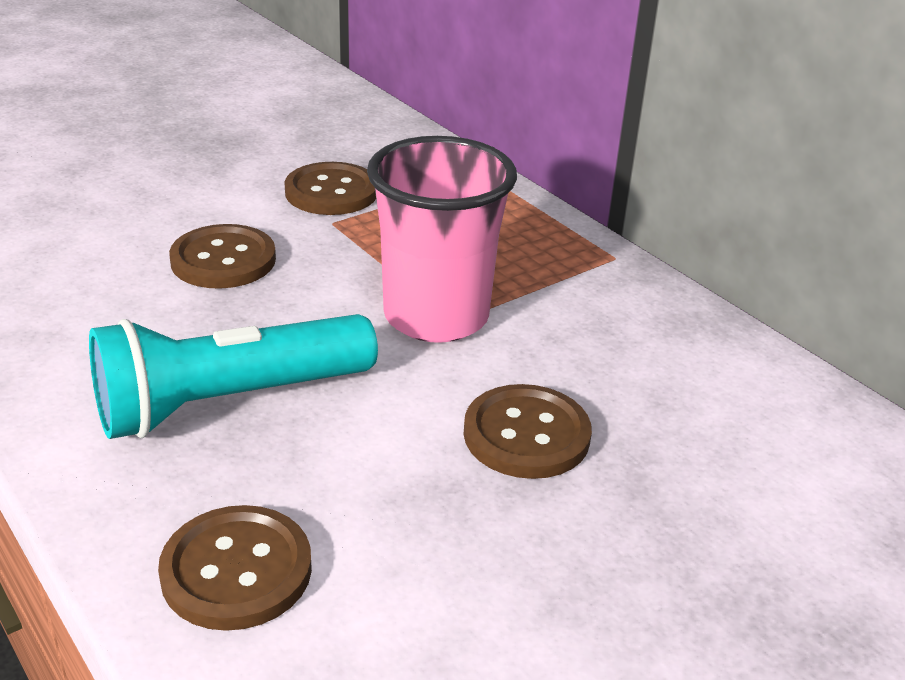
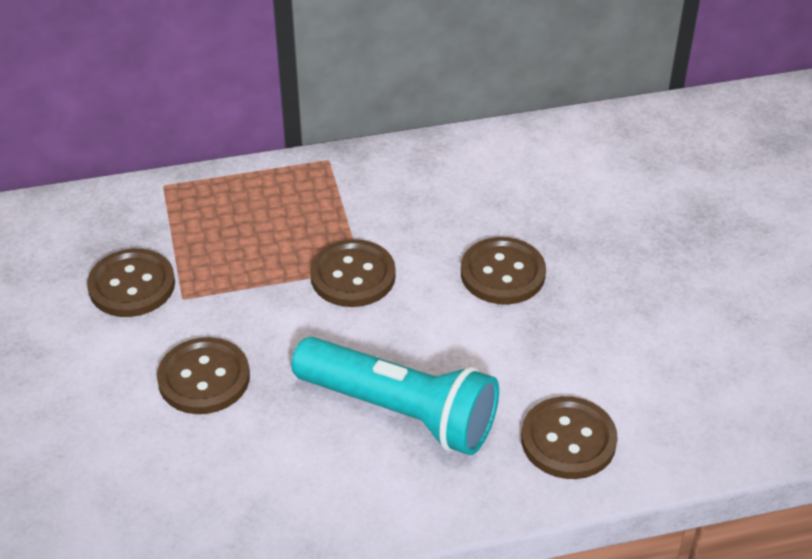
camera: 65 degrees left, 10 degrees up
(229, 402) = (400, 412): turquoise flashlight -> turquoise flashlight turned 60 degrees counterclockwise
(436, 316) = (353, 276): pink cup -> brown button

